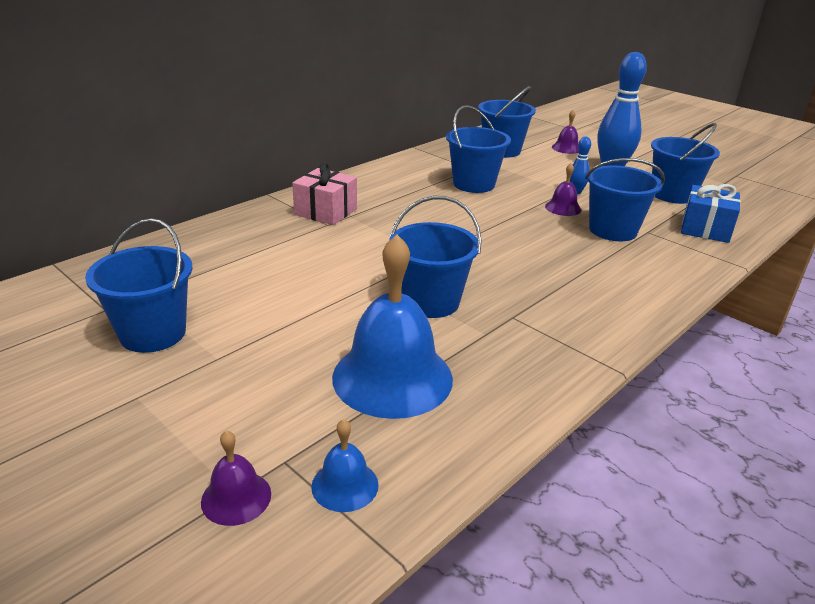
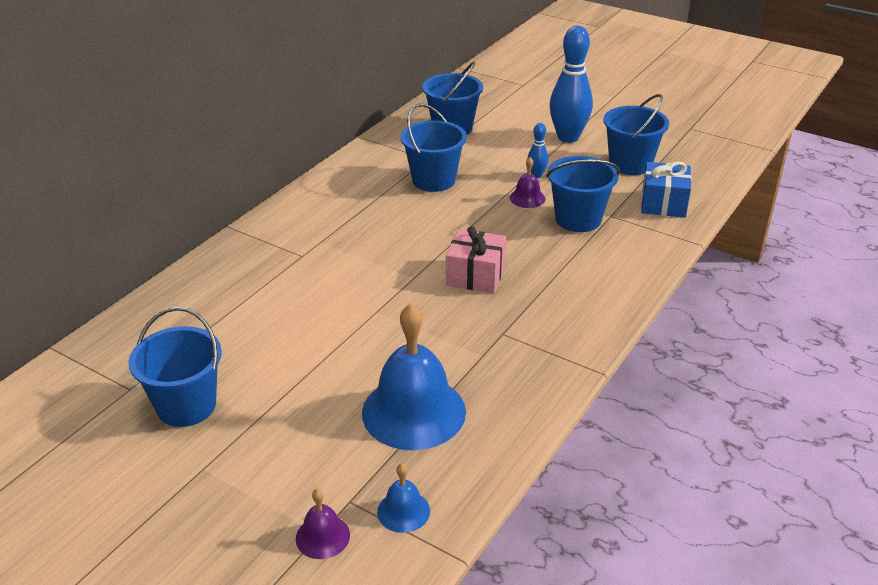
camera: 10 degrees left, 5 degrees up
(326, 212) = (295, 240): pink gift -> pink gift (475, 275)
(430, 302) = (426, 330): blue bucket -> none
(566, 148) = (518, 115): purple bell -> none

